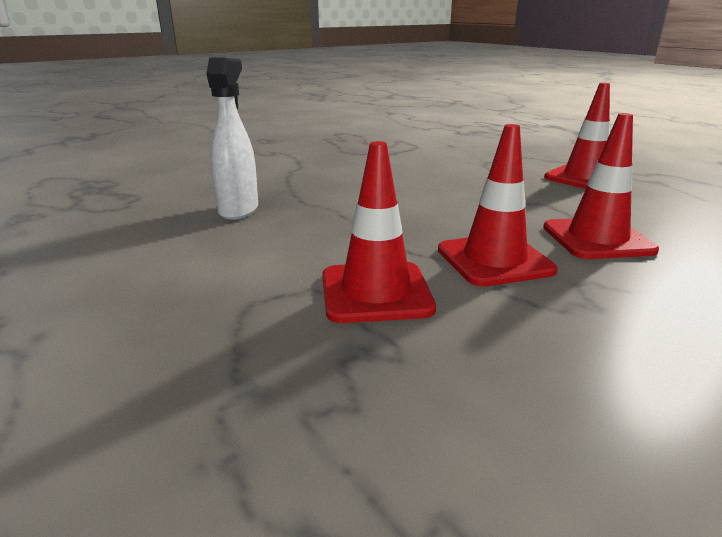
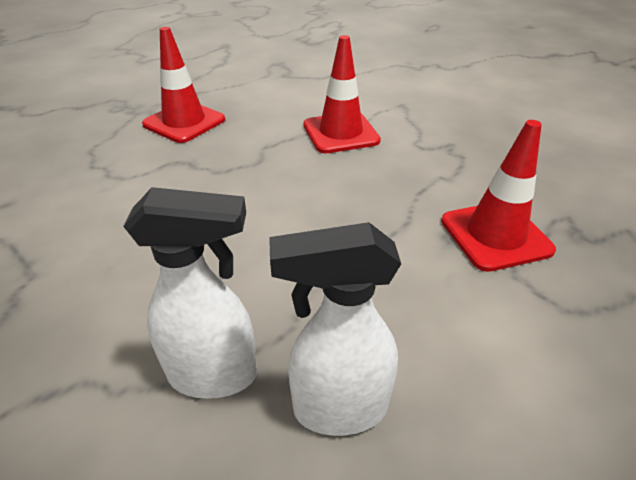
camera: 100 degrees left, 15 degrees up
(285, 186) = (215, 375): none -> white spray bottle
(494, 260) = (402, 178): red traffic cone -> none

